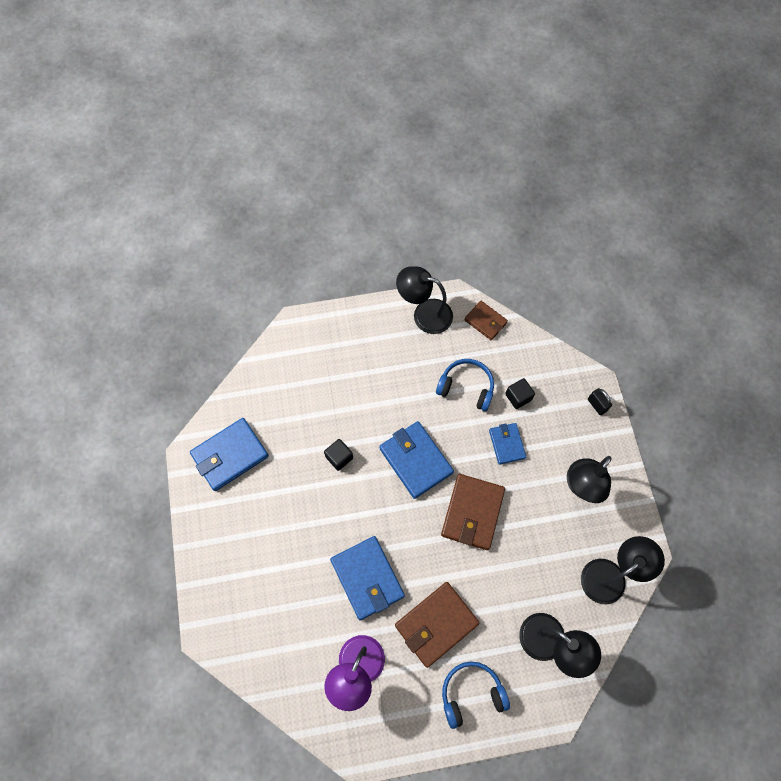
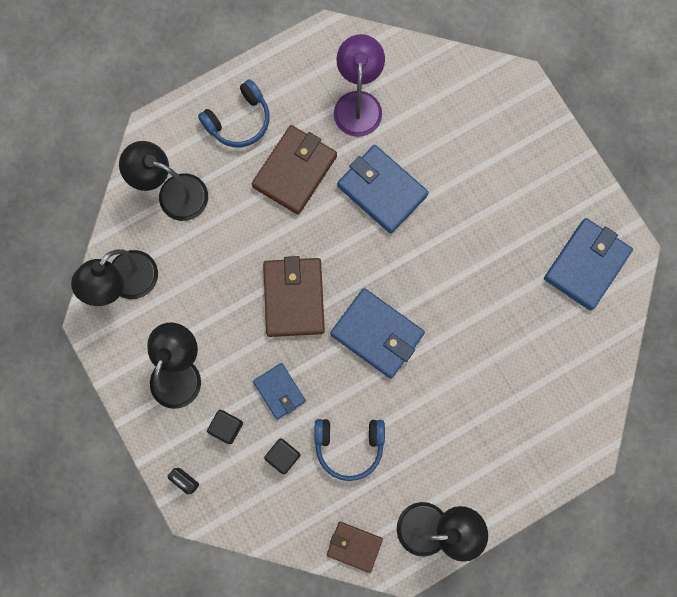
camera: 160 degrees right, 10 degrees up
(339, 457) = (464, 306): black cube -> black cube (226, 427)

